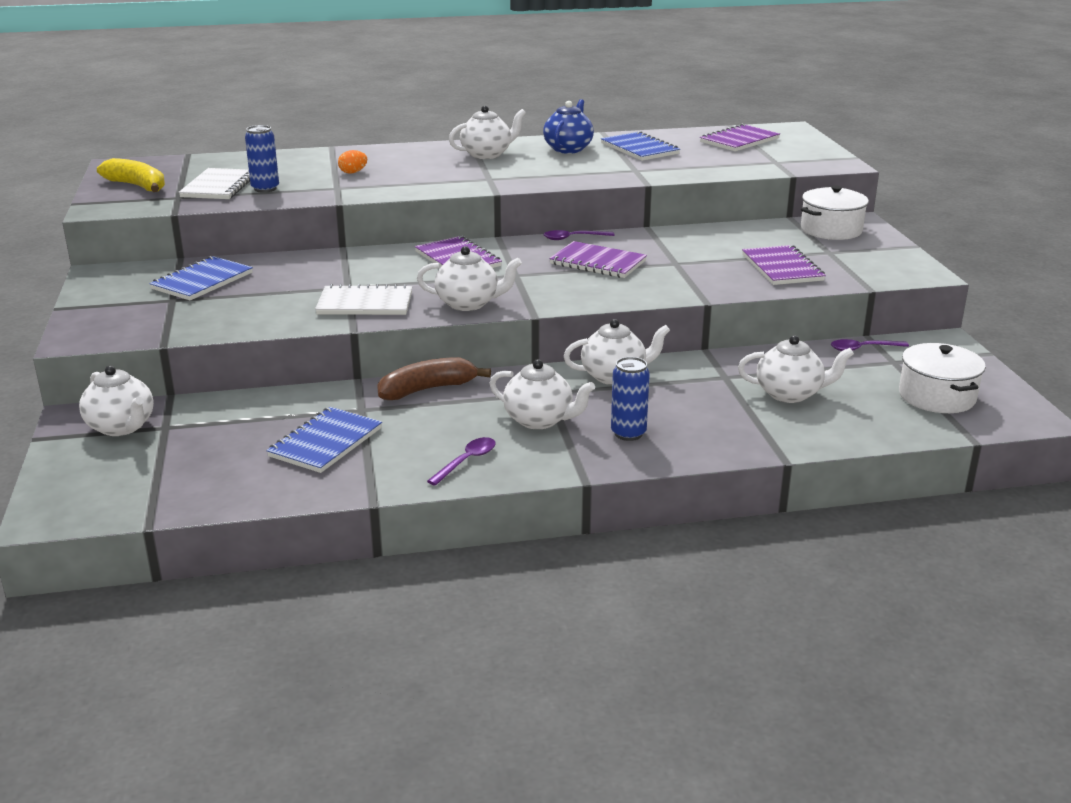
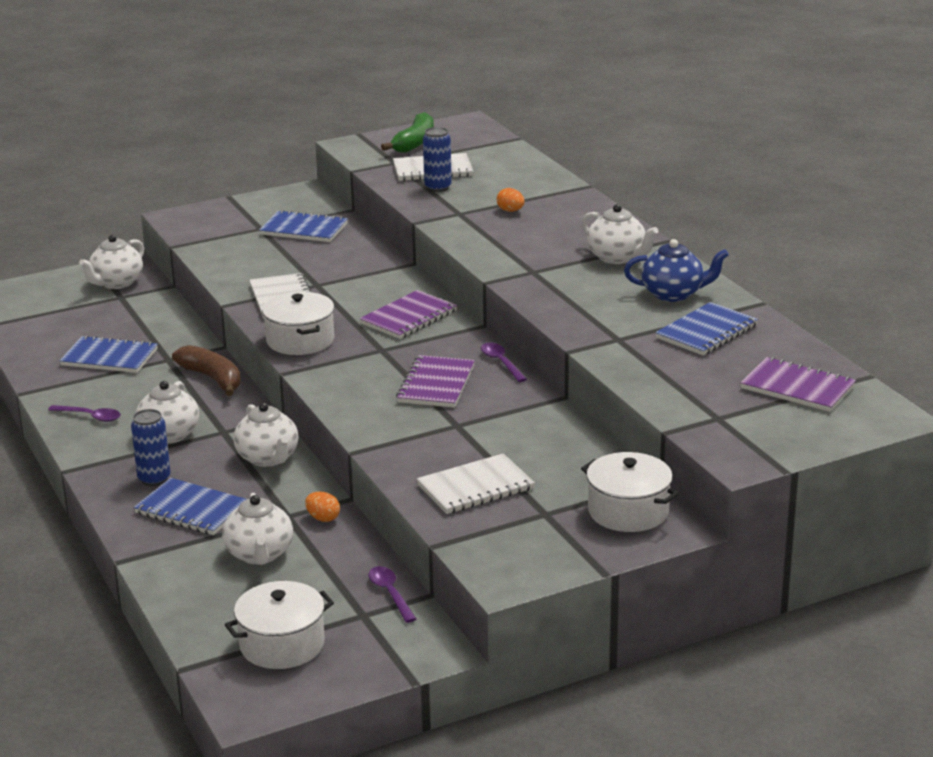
camera: 75 degrees right, 0 degrees up
(137, 186) = (415, 143): yellow banana -> green banana
(469, 304) = (300, 340): white teapot -> white pot
(698, 419) = (191, 509): none -> blue notebook
(735, 362) = (323, 518): none -> orange egg
(782, 268) = (475, 487): purple notebook -> white notebook

